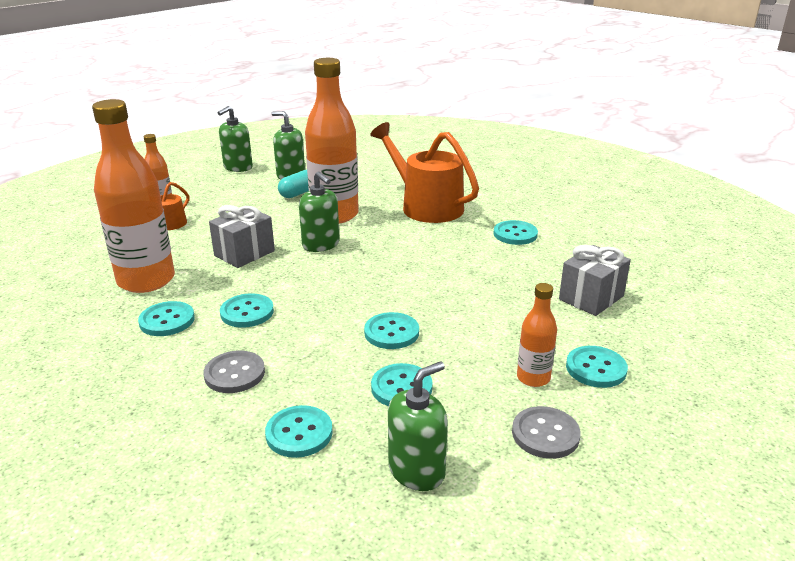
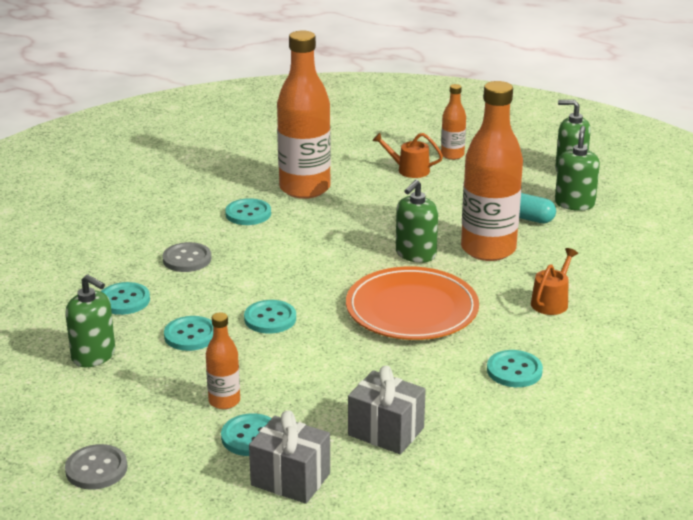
camera: 75 degrees right, 0 degrees up
(244, 253) = (375, 219): grey gift -> grey gift (290, 479)
(247, 312) = (274, 244): turquoise button -> none
(410, 259) = (412, 309): none -> orange plate
(426, 206) = (551, 302): orange watering can -> orange watering can, size x0.48
(545, 434) = (147, 412): grey button -> grey button (96, 469)

